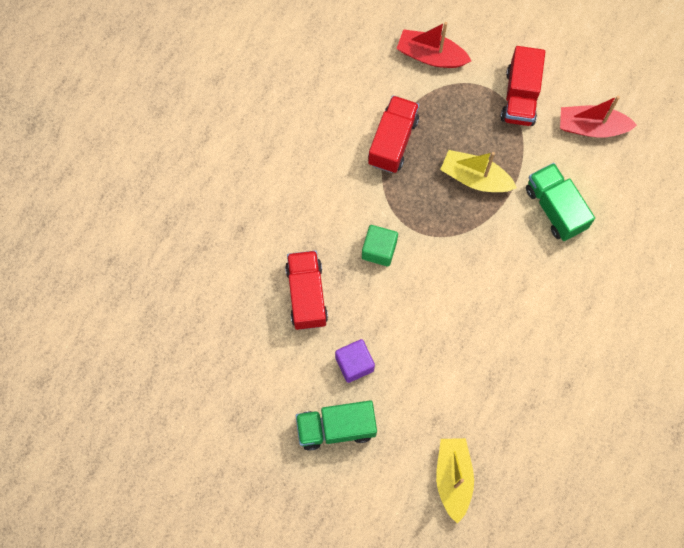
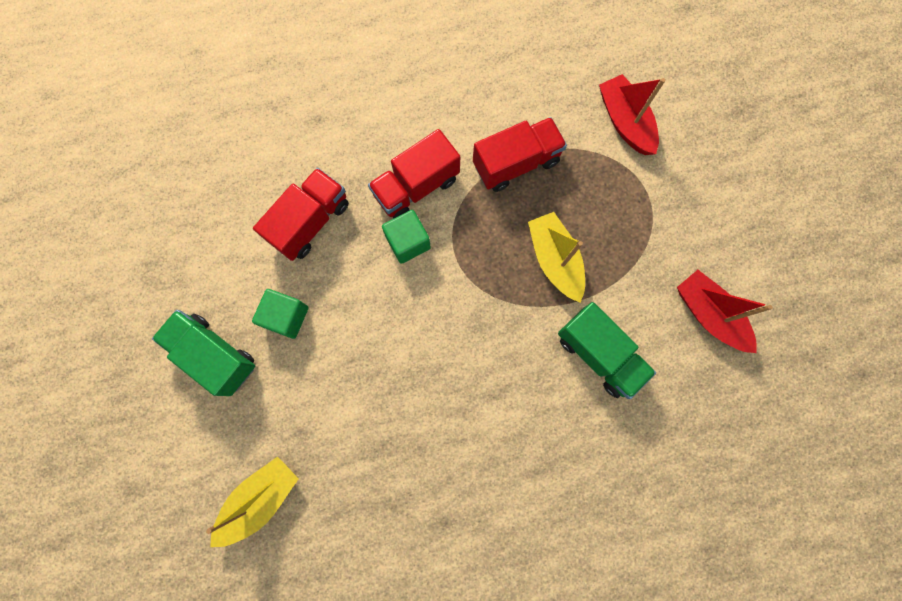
camera: 45 degrees right, 5 degrees up
(354, 364) = (286, 317): purple cube -> green cube
(520, 97) = (669, 228): red truck -> red truck (416, 187)
(555, 208) = (598, 354): green truck -> green truck turned 120 degrees clockwise

